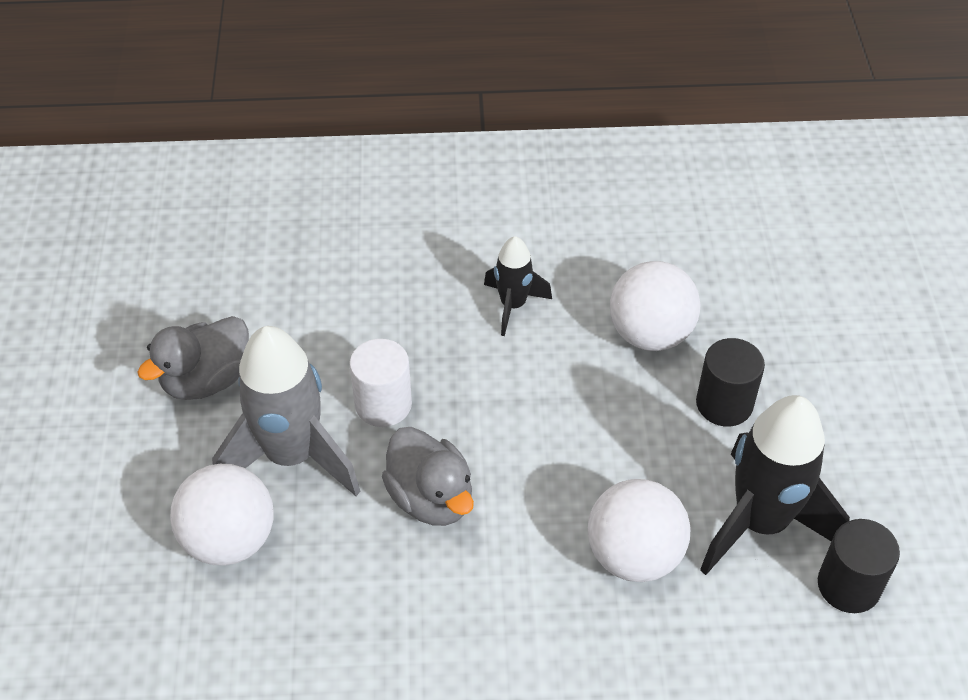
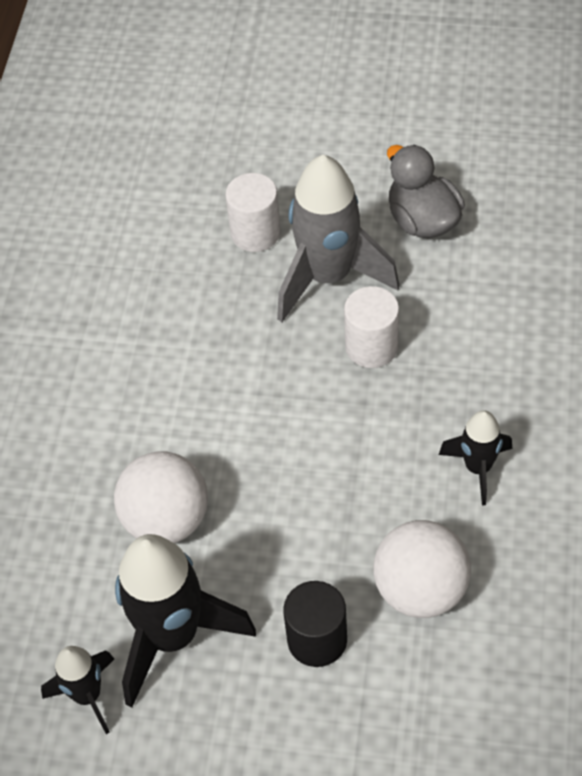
camera: 105 degrees right, 5 degrees up
(229, 539) = (255, 233): white ball -> white cylinder
(431, 498) = (262, 372): grey duck -> none
(848, 585) = (87, 695): black cylinder -> black rocket

